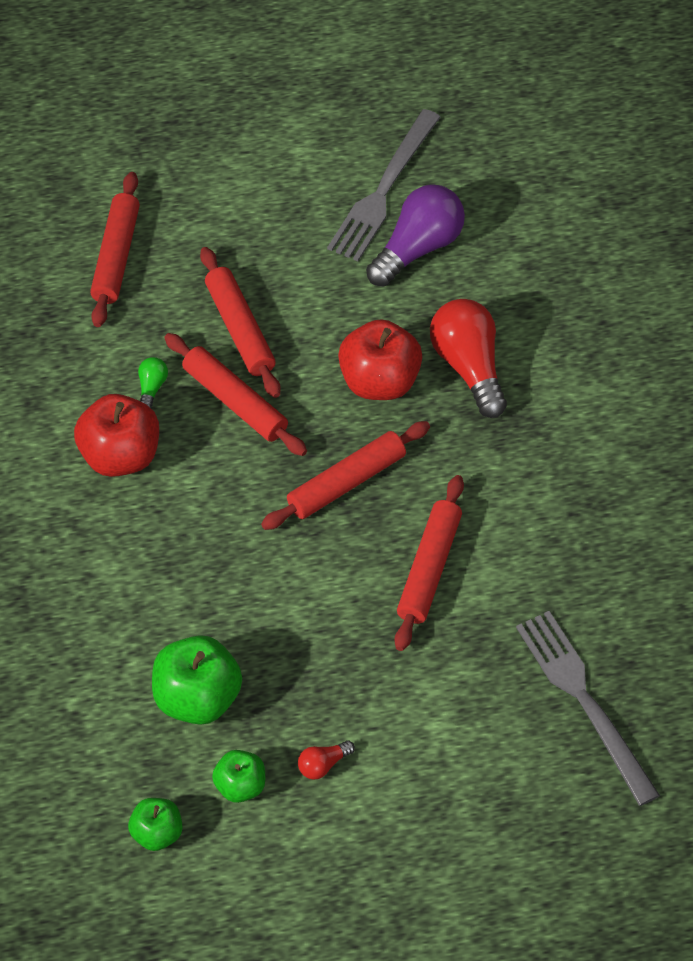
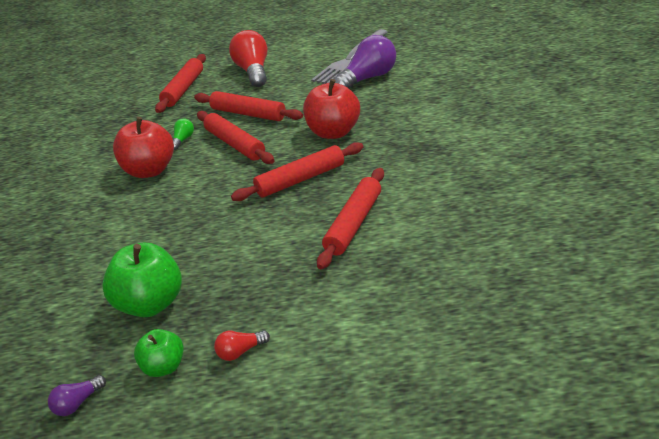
camera: 10 degrees right, 20 degrees down
(157, 833) = (78, 403): green apple -> purple light bulb
(240, 329) = (248, 114): red rolling pin -> red rolling pin turned 45 degrees counterclockwise
(469, 367) = (395, 124): red light bulb -> red light bulb (253, 72)
(584, 701) = (478, 306): grey fork -> none

